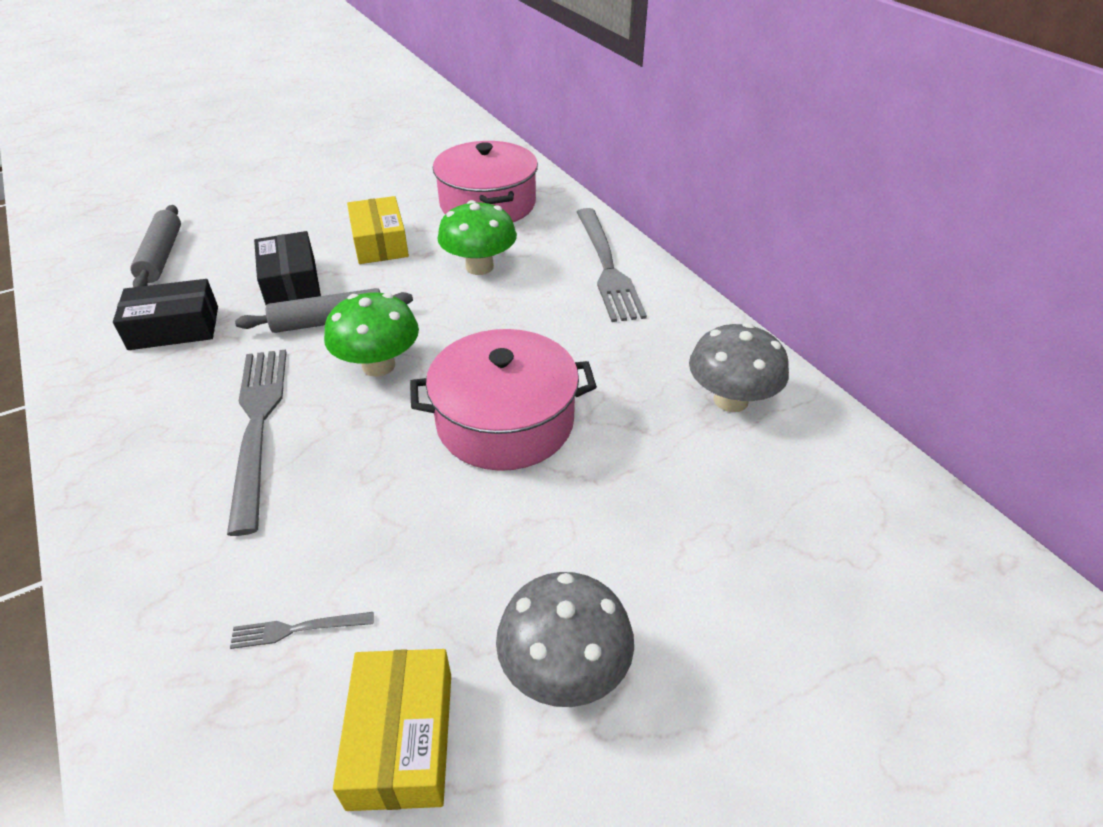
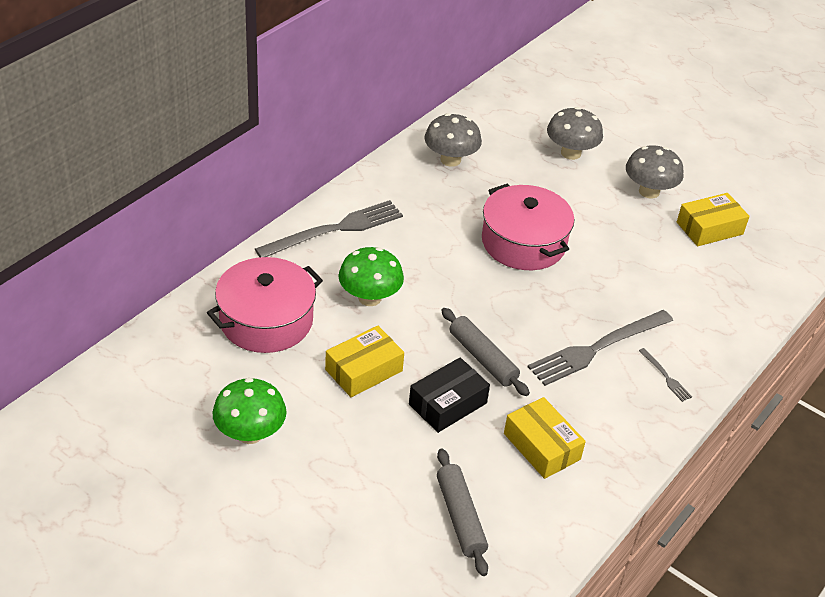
camera: 115 degrees left, 0 degrees up
(161, 256) = (460, 517): grey rolling pin -> grey rolling pin turned 75 degrees counterclockwise
(174, 328) = (541, 446): black box -> yellow box
(297, 629) = (694, 276): grey fork -> grey fork (665, 376)
(378, 365) = (511, 314): green mushroom -> green mushroom (250, 433)
(724, 575) = (571, 153): none -> grey mushroom

